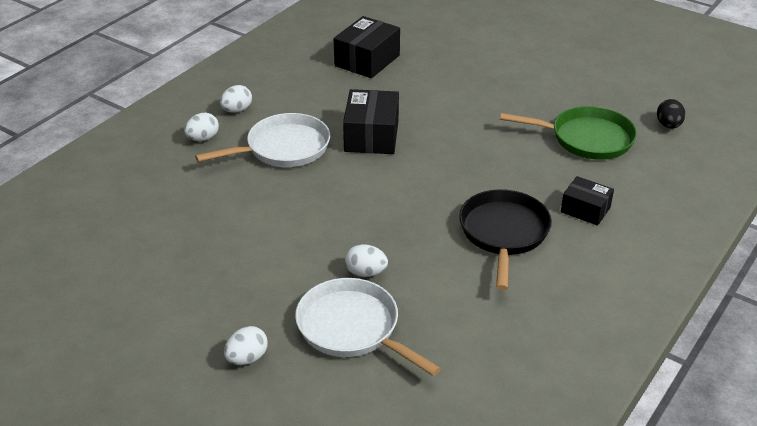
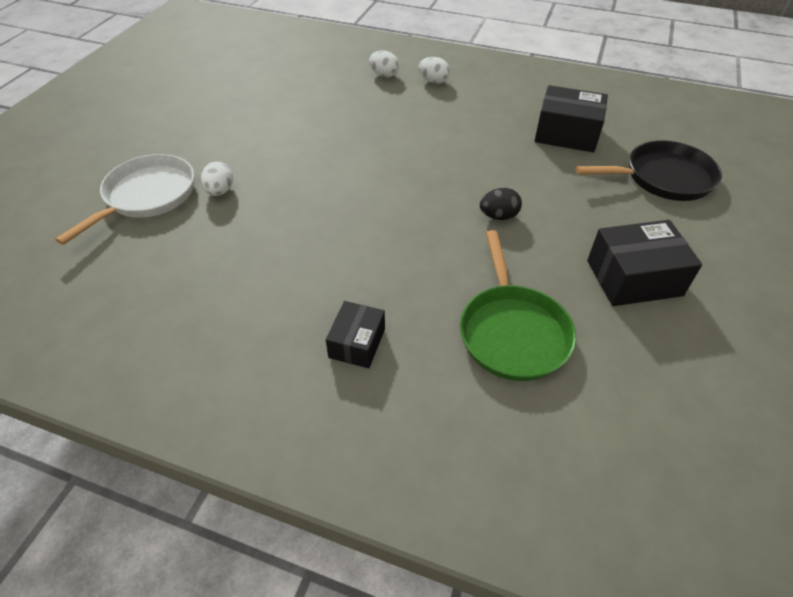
camera: 75 degrees right, 10 degrees up
(247, 358) = (115, 151): white egg -> none
(283, 148) = (387, 115): white pan -> none
(371, 136) = (431, 159): black box -> black box (634, 278)
(503, 233) = (295, 275): black pan -> black pan (663, 178)
(668, 125) = (599, 429): black egg -> black egg (498, 216)

